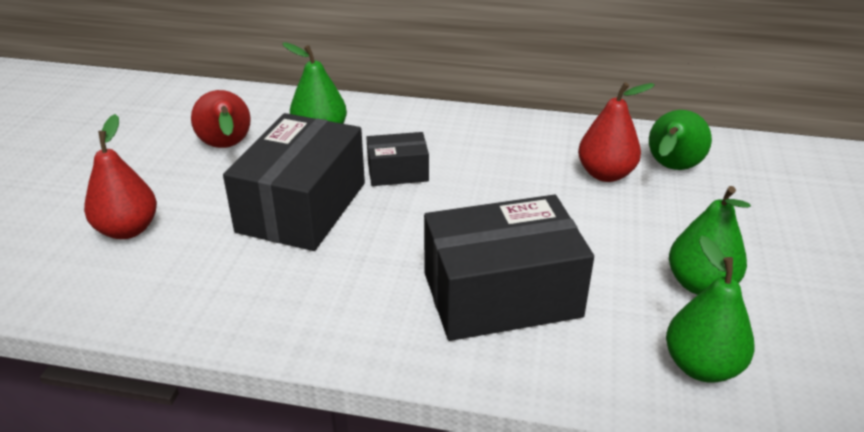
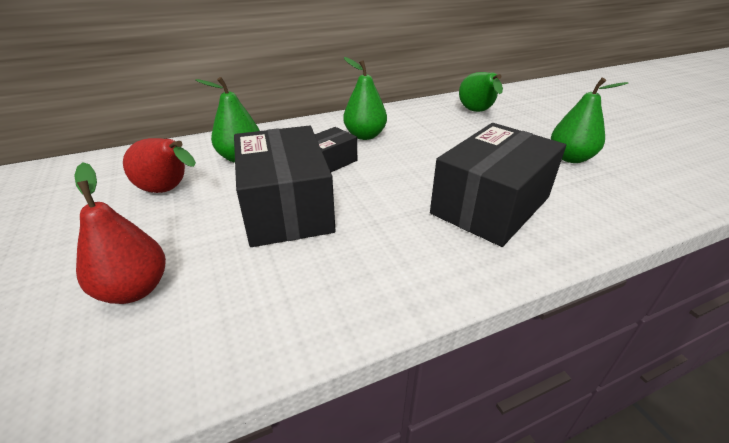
camera: 35 degrees left, 0 degrees up
(605, 174) = (450, 124): red pear -> none
(701, 366) = (632, 196): green pear -> green pear (365, 136)

